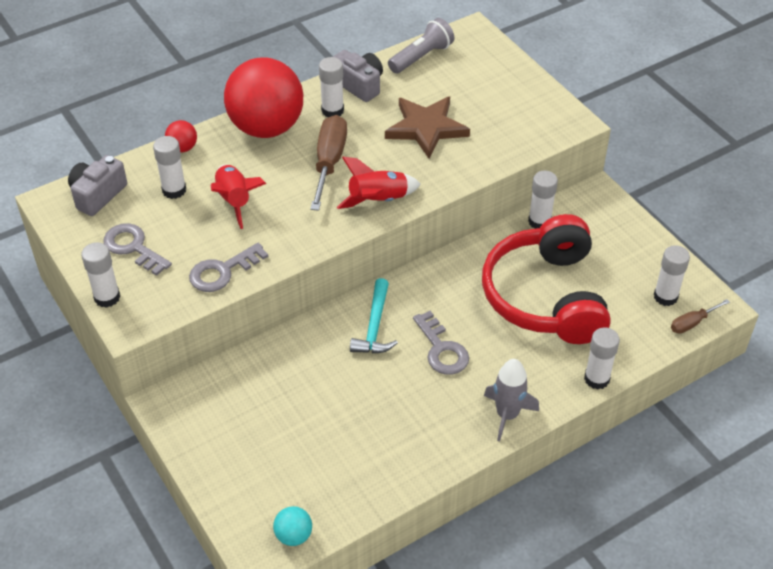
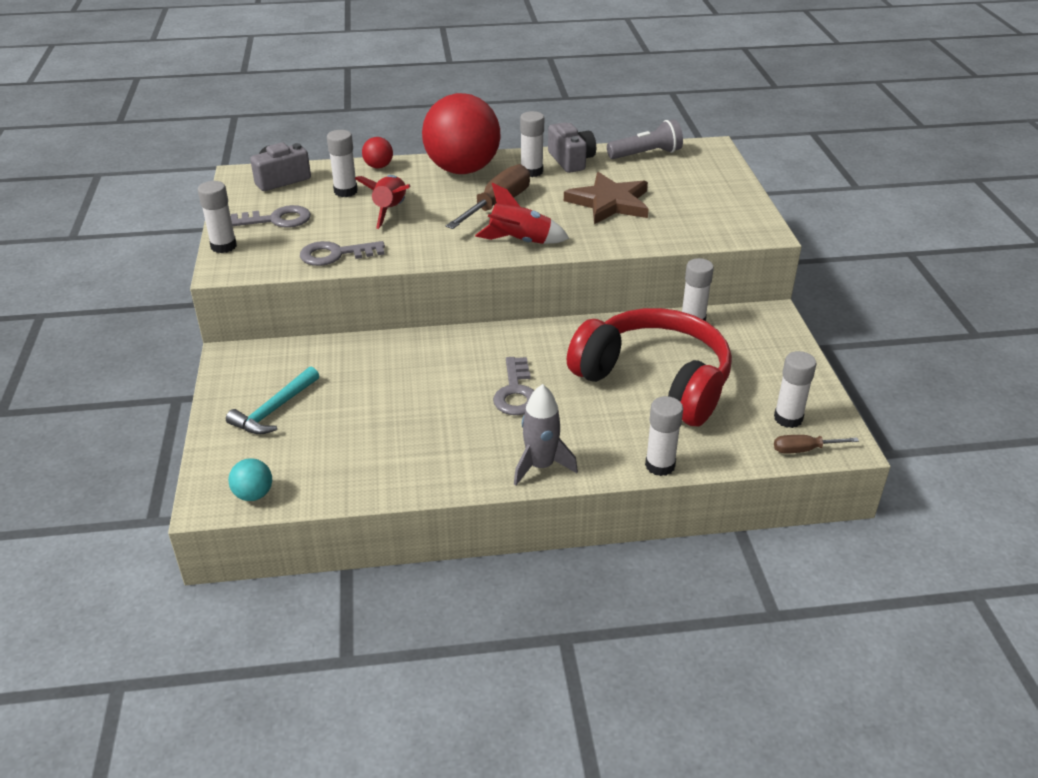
camera: 25 degrees right, 10 degrees down
(133, 247) = (276, 220): grey key -> grey key turned 105 degrees clockwise
(375, 326) = (465, 356): turquoise hammer -> turquoise hammer (274, 410)
(545, 296) = (655, 381): red headphones -> red headphones turned 105 degrees clockwise

